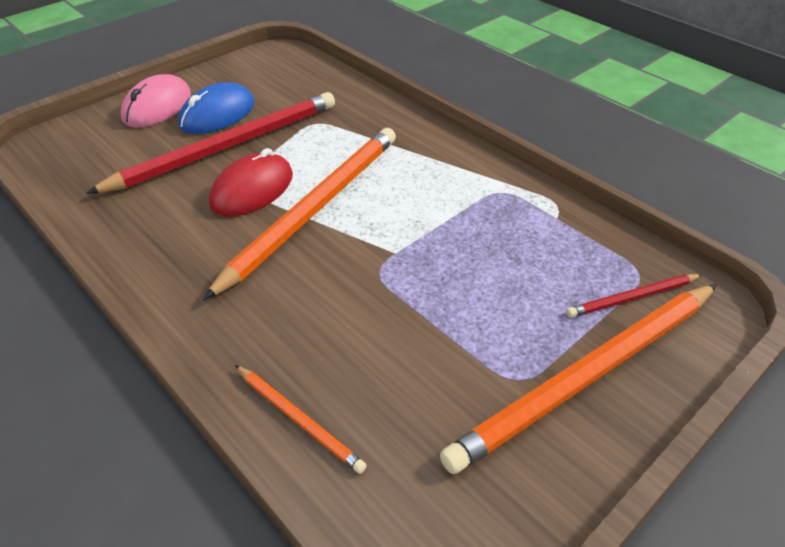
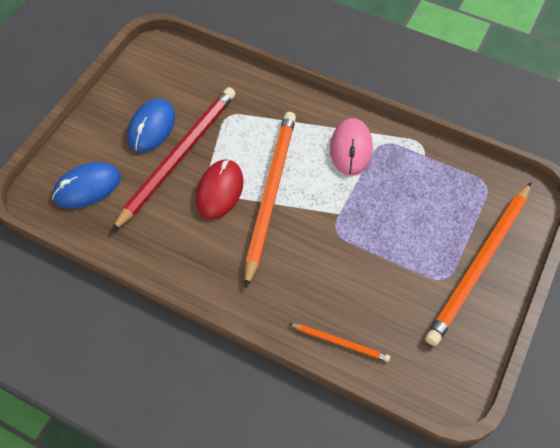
camera: 20 degrees left, 15 degrees up
(101, 150) = (87, 187): none -> blue mouse
(157, 106) = (100, 132): pink mouse -> pink mouse (351, 149)
(632, 298) = (487, 204): red pencil -> none

